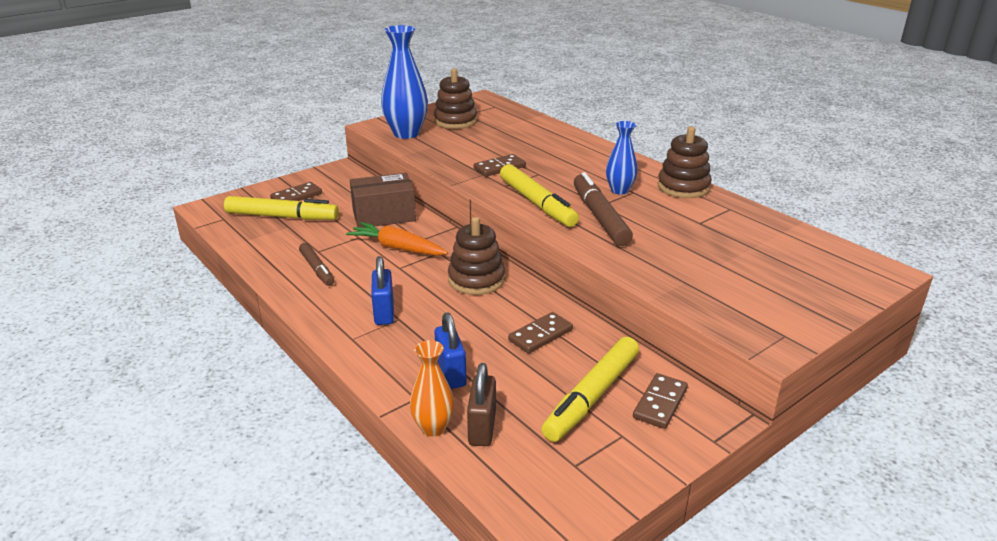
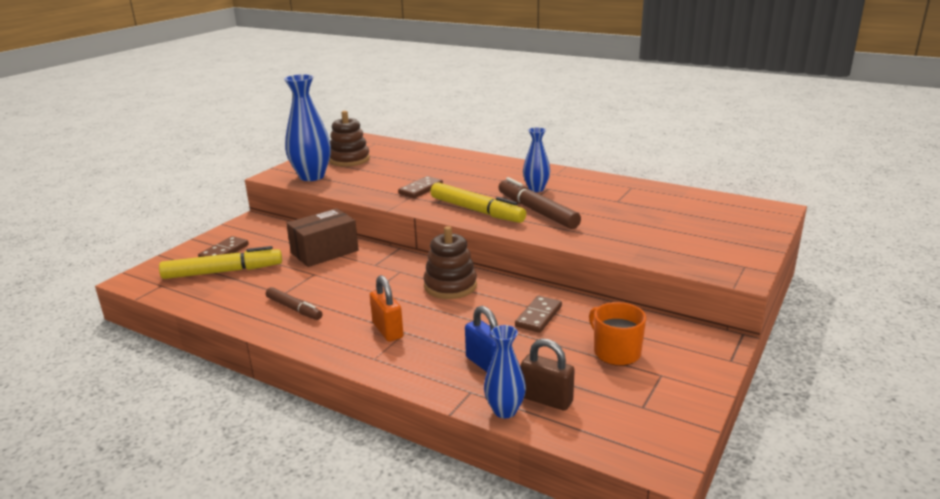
camera: 20 degrees left, 5 degrees down
(384, 313) = (387, 330): blue padlock -> orange padlock
(397, 248) = (358, 275): orange carrot -> none
(433, 428) = (505, 410): orange vase -> blue vase
(482, 428) = (546, 399): brown padlock -> brown padlock turned 45 degrees counterclockwise
(592, 396) = (615, 352): yellow marker -> orange mug
(660, 403) = (671, 344): brown domino -> none
(683, 187) = (583, 178): brown stacking toy -> none

